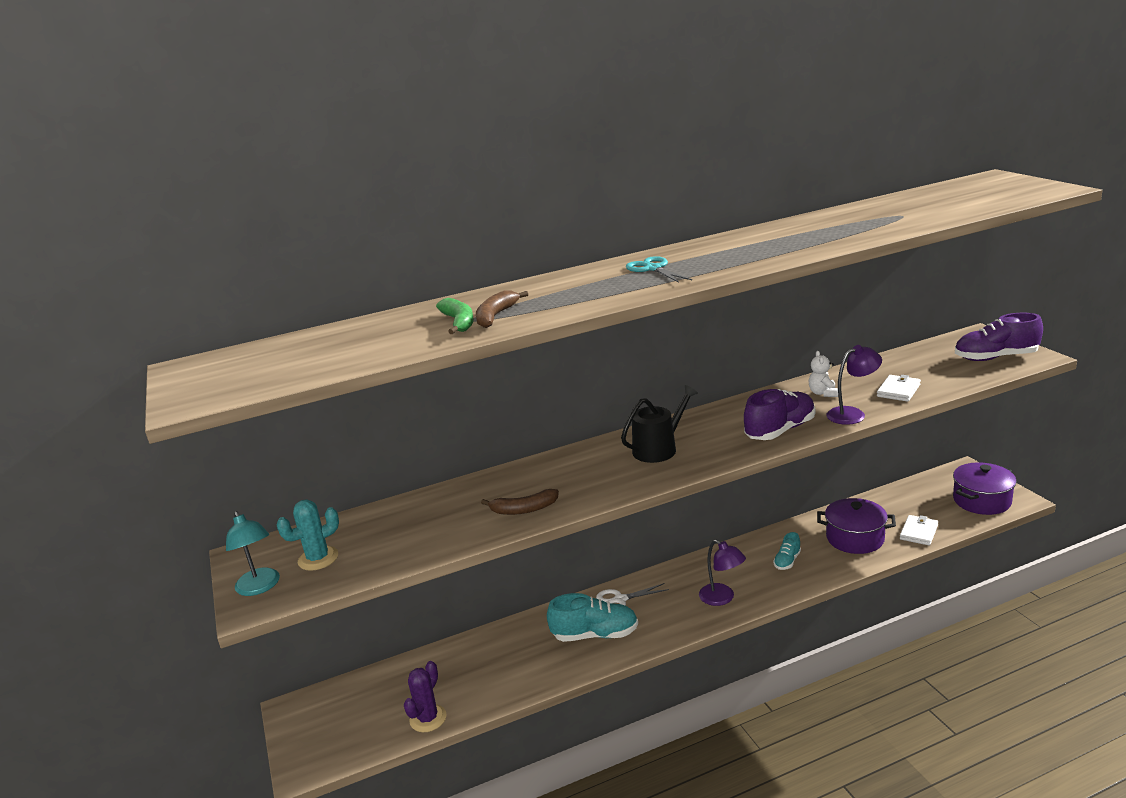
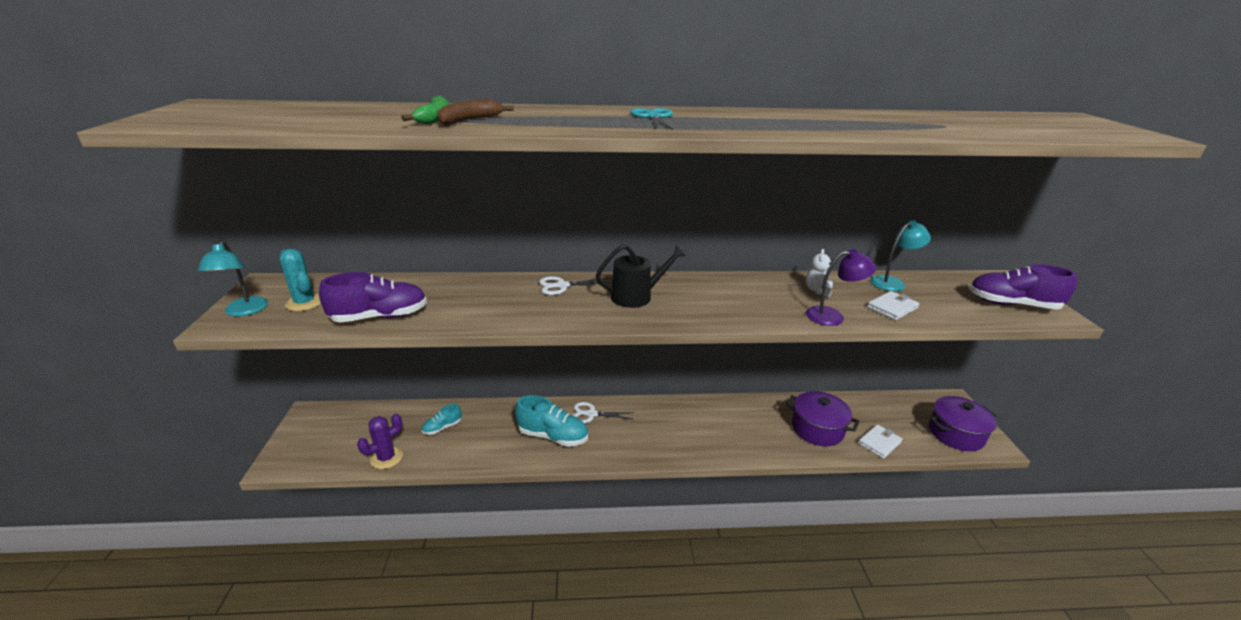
camera: 15 degrees right, 5 degrees up
(318, 558) = (305, 303): turquoise cactus -> turquoise cactus turned 60 degrees clockwise
(524, 509) = (485, 313): brown banana -> none
(575, 460) = (562, 286): none -> white scissors
(722, 598) = (672, 442): purple lamp -> none
(780, 430) = (754, 311): purple shoe -> purple shoe (380, 317)
(787, 561) = (746, 429): turquoise shoe -> turquoise shoe (442, 427)
(883, 365) = (892, 282): none -> turquoise lamp

